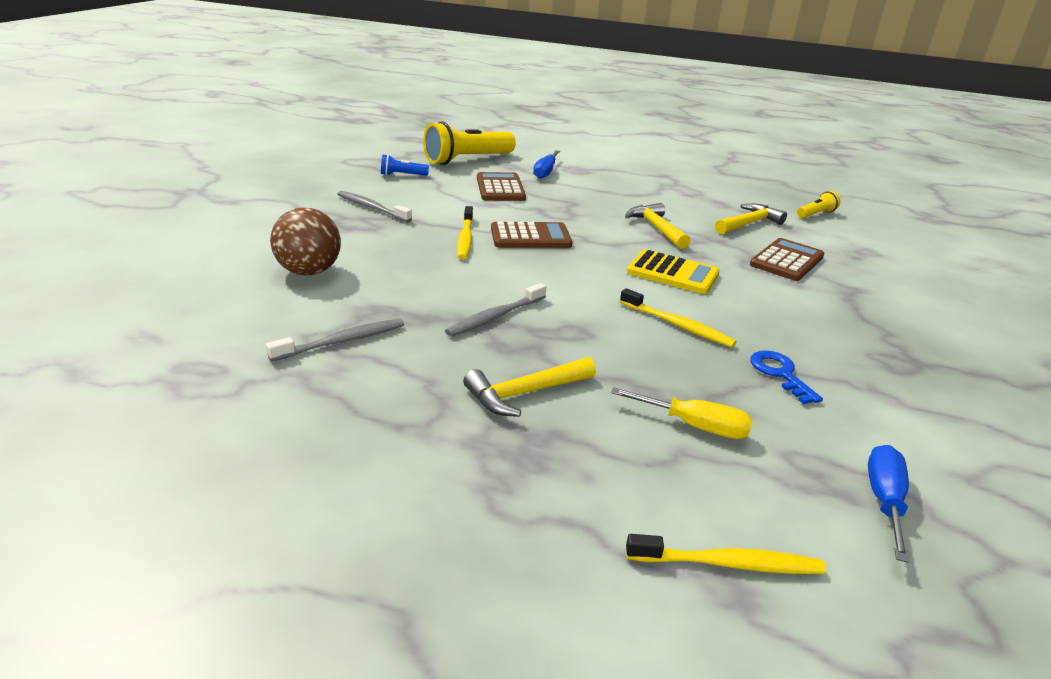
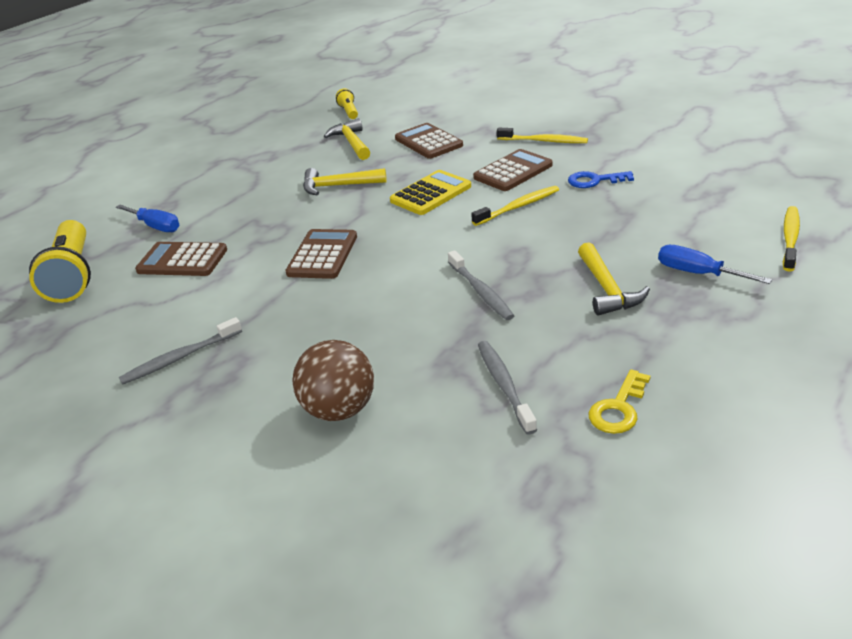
camera: 65 degrees left, 5 degrees up
(305, 409) = (618, 408): none -> yellow key
(402, 175) = (86, 329): blue flashlight -> none
(465, 238) = (305, 295): yellow toothbrush -> yellow toothbrush (544, 141)
(695, 426) = (655, 224): yellow screwdriver -> none
(759, 316) = (513, 171): none -> brown calculator
(884, 500) = (730, 179): blue screwdriver -> blue screwdriver (697, 273)

